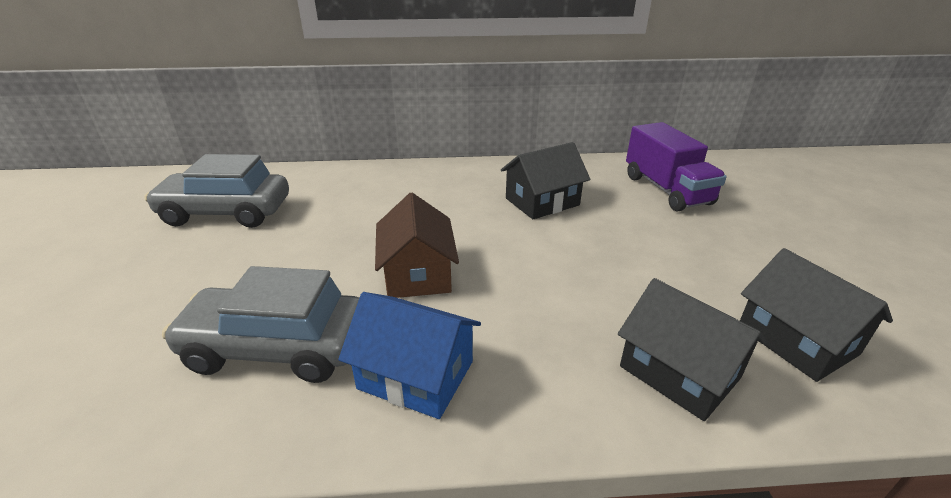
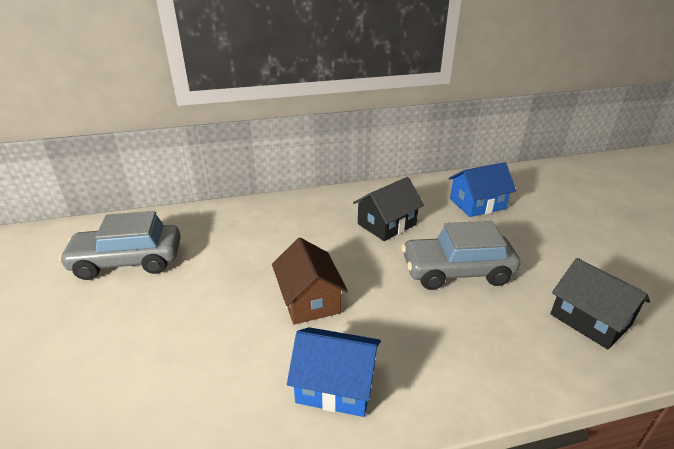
camera: 10 degrees left, 0 degrees up
(277, 348) = (221, 378): grey car -> grey car (457, 271)
(666, 190) = (477, 204): purple truck -> blue house
(679, 372) = (519, 355): black house -> none

